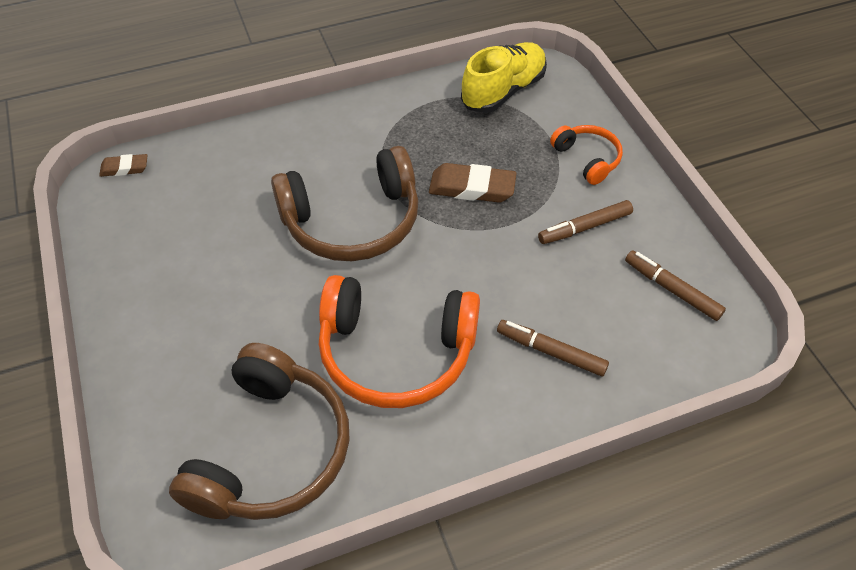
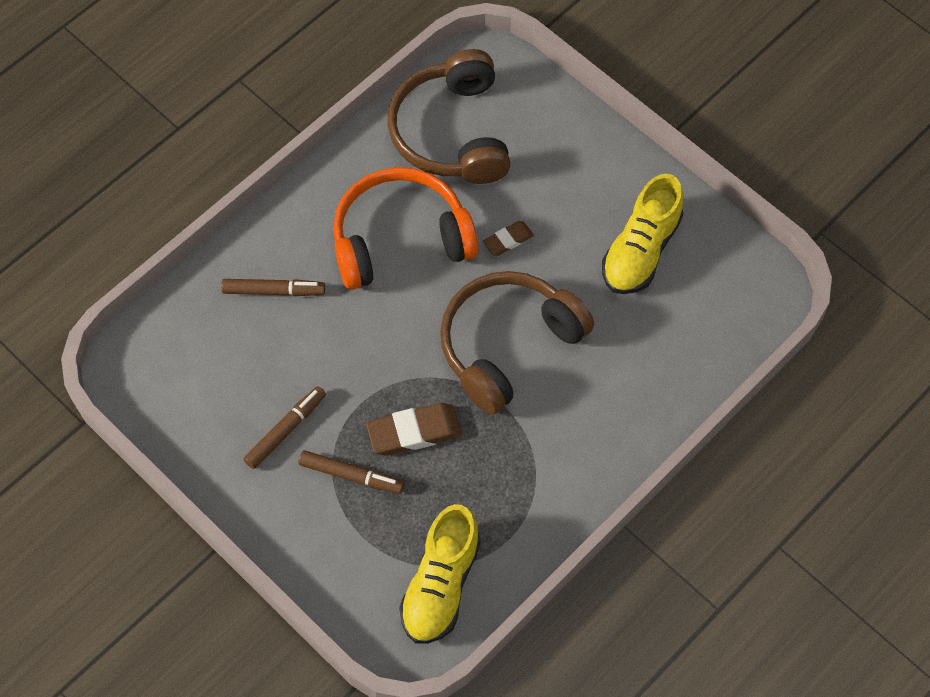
camera: 155 degrees right, 10 degrees up
(124, 168) = (763, 311): brown eraser -> brown eraser (508, 240)
(179, 252) = (641, 250): none -> yellow shoe
(587, 159) = (311, 521): orange headphones -> none
(671, 289) = (185, 394): brown marker -> brown marker (351, 475)

